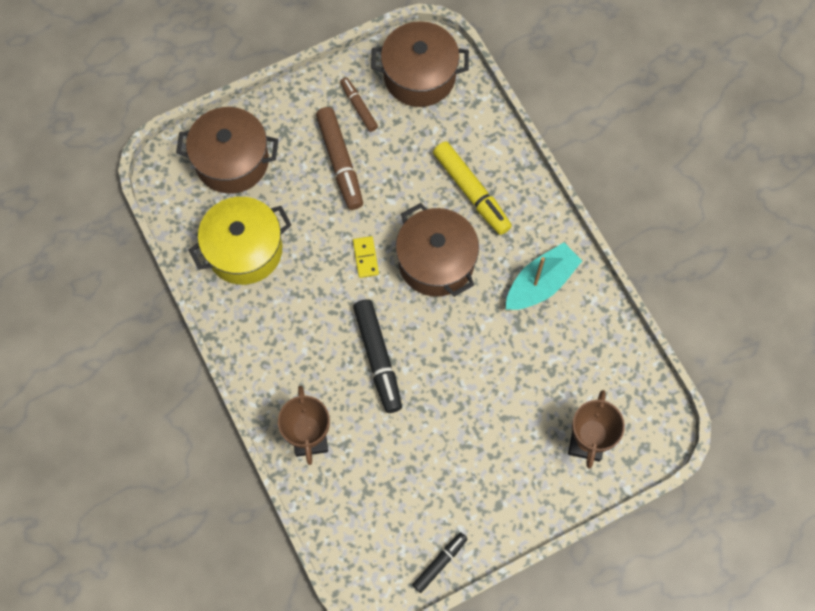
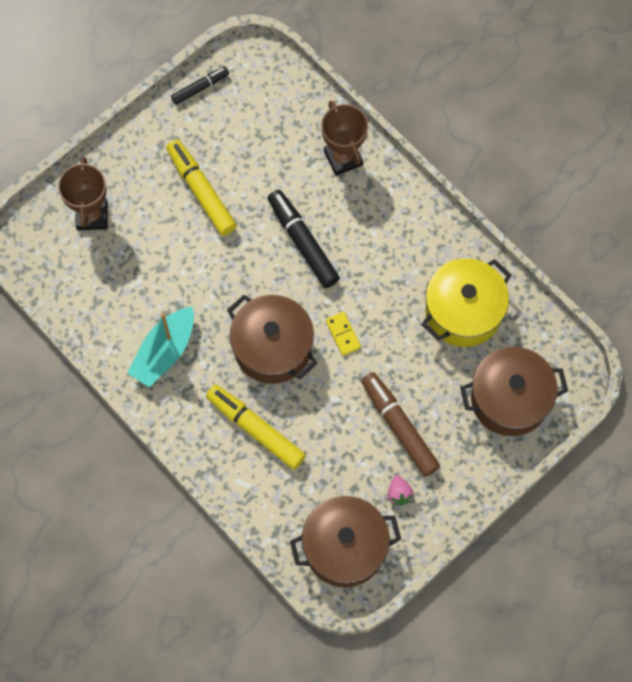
camera: 165 degrees right, 0 degrees up
(359, 107) = (399, 494): brown marker -> pink strawberry
(440, 563) = (200, 88): black marker -> black marker turned 150 degrees counterclockwise
(467, 440) = (201, 191): none -> yellow marker

